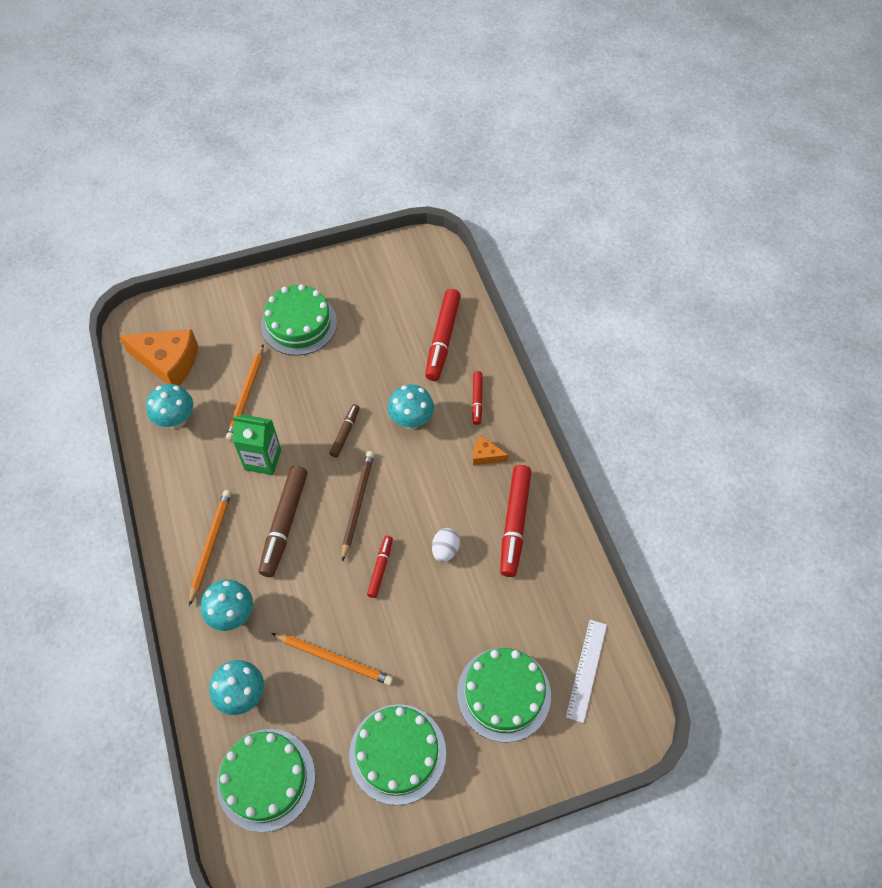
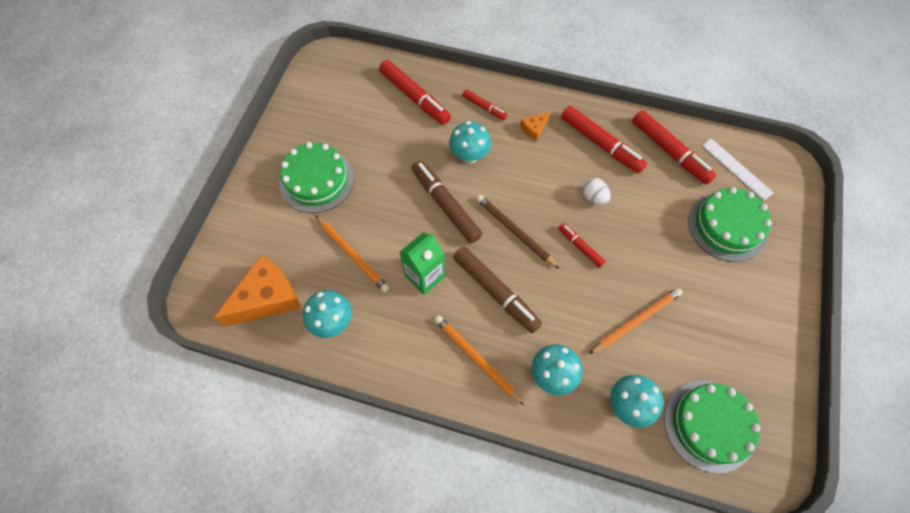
camera: 55 degrees left, 5 degrees up
(345, 433) = (445, 205): brown marker -> brown marker, size x1.85
(397, 753) = (736, 319): green cake -> none
(556, 592) = (669, 151): none -> red marker

